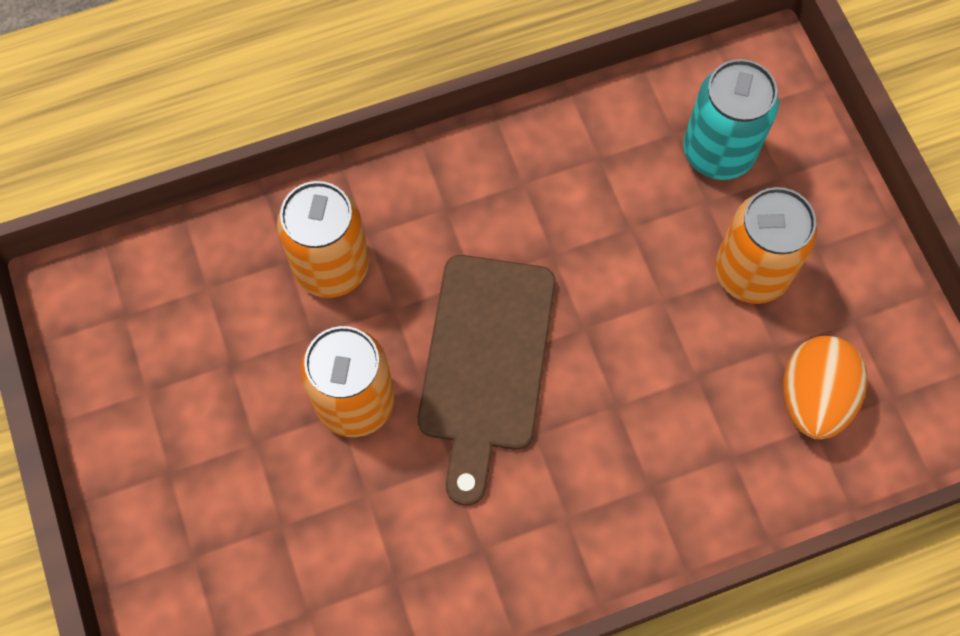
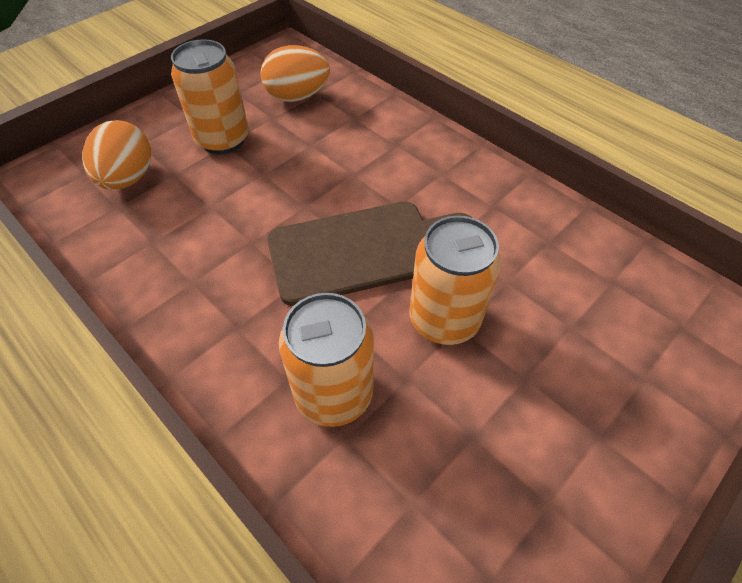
camera: 115 degrees left, 15 degrees down
(718, 152) = (128, 178): turquoise can -> orange egg

